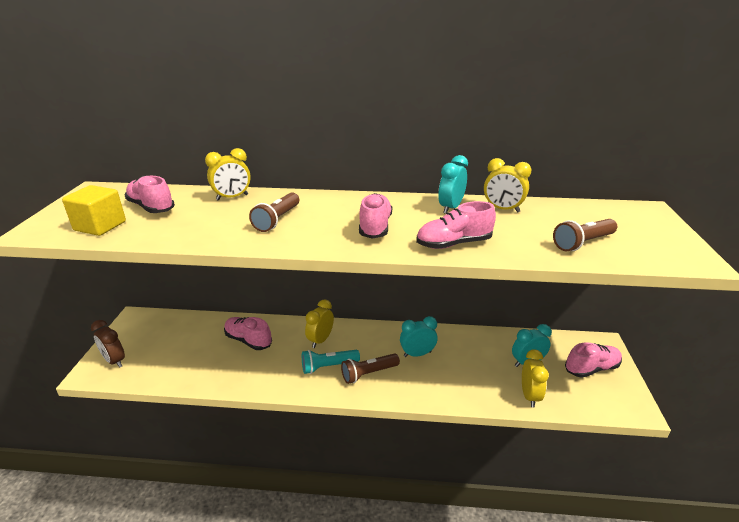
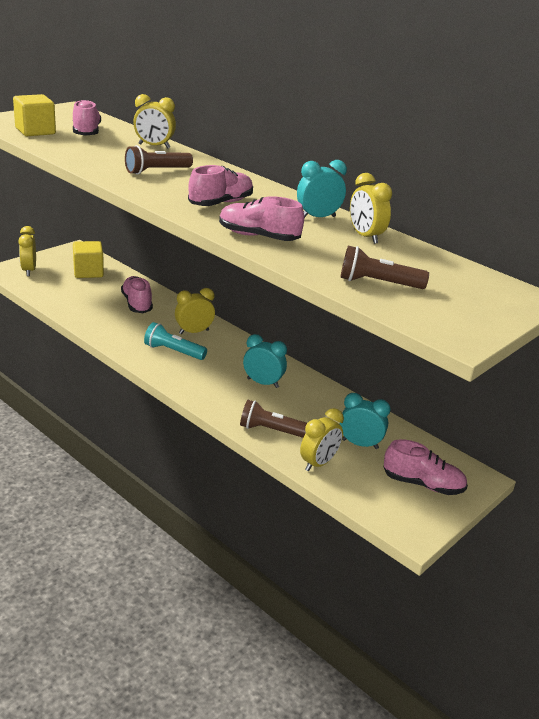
camera: 35 degrees right, 0 degrees up
(114, 361) = (29, 270): brown clock -> yellow clock
(172, 333) = (88, 272): none -> yellow cube
(368, 373) = (199, 373): brown flashlight -> brown flashlight (272, 431)

